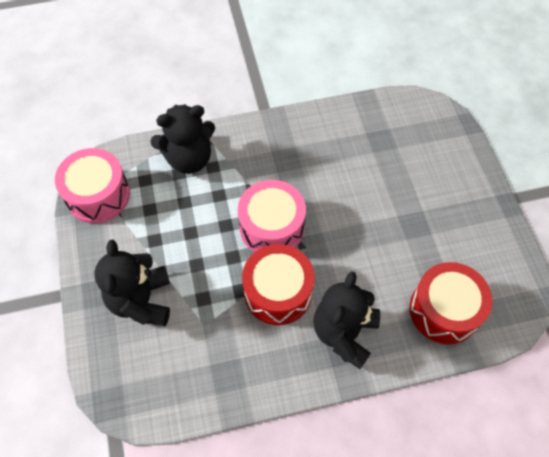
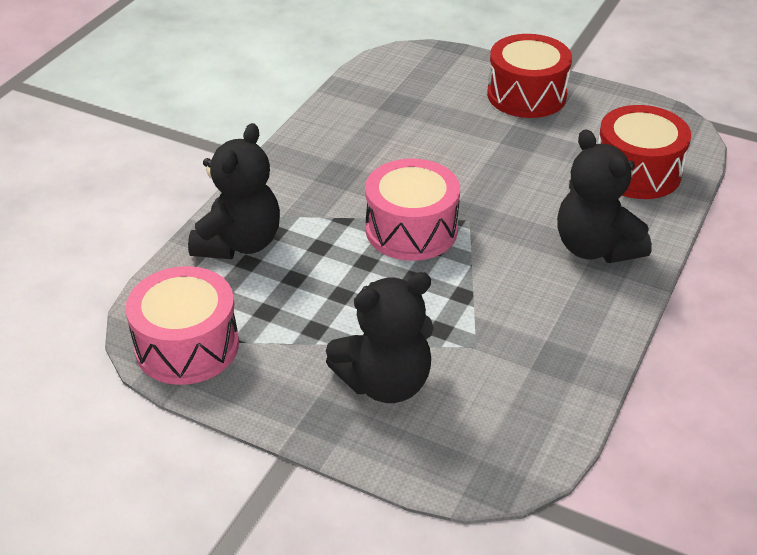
camera: 50 degrees left, 20 degrees down
(141, 301) = (385, 383): black teddy bear -> black teddy bear turned 60 degrees counterclockwise
(278, 292) = (497, 268): red drum -> red drum (526, 95)

